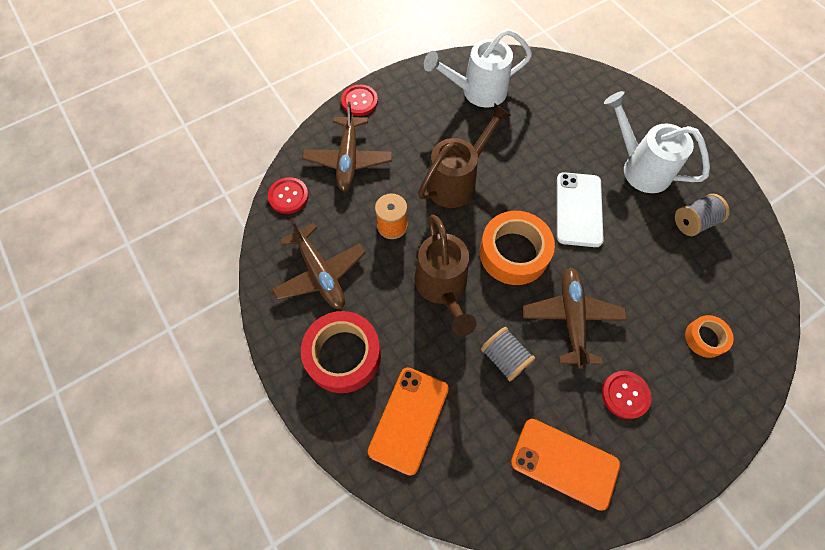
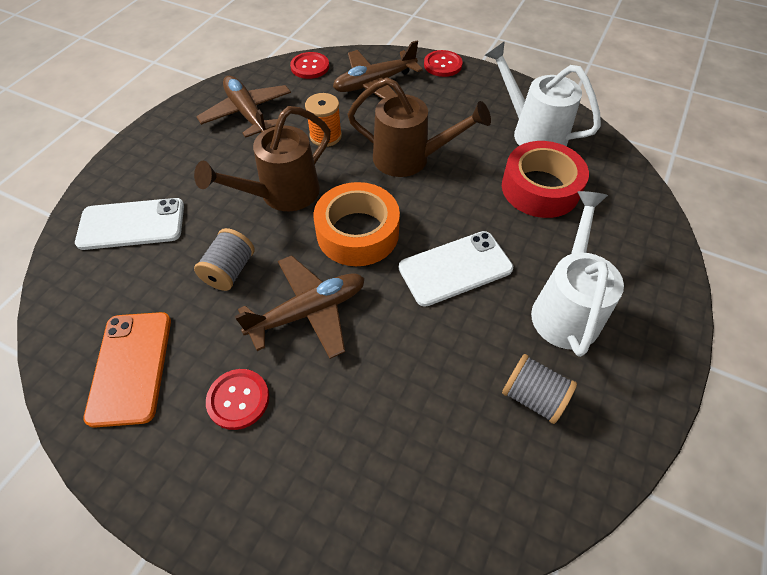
camera: 60 degrees right, 10 degrees down
(320, 273) = (247, 113): brown plane -> brown plane turned 120 degrees clockwise
(343, 355) = (176, 158): red tape -> red tape (540, 188)
(408, 419) = (132, 224): orange phone -> white phone
(705, 338) = (364, 468): orange tape -> none

